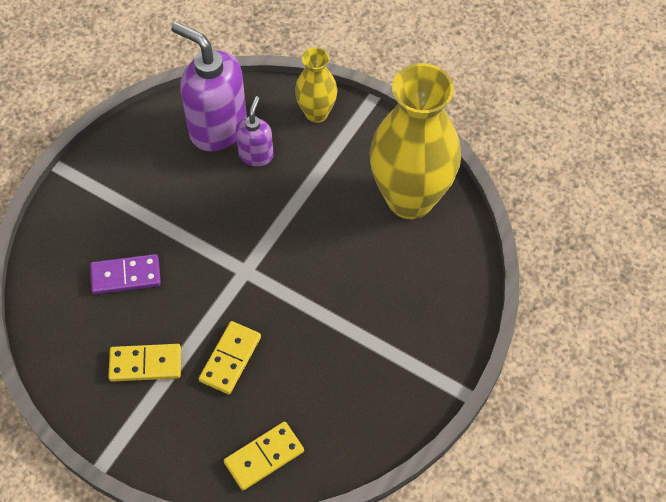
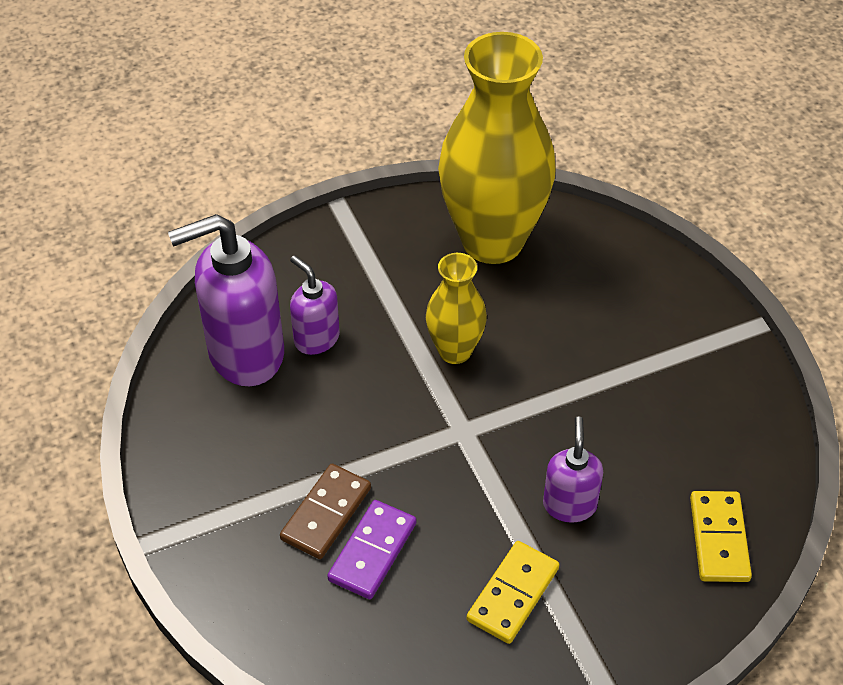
camera: 55 degrees left, 10 degrees down
(135, 237) = (326, 513): none -> brown domino
(230, 359) = (569, 505): yellow domino -> purple soap dispenser
(316, 113) = (311, 257): yellow vase -> yellow vase (455, 351)

